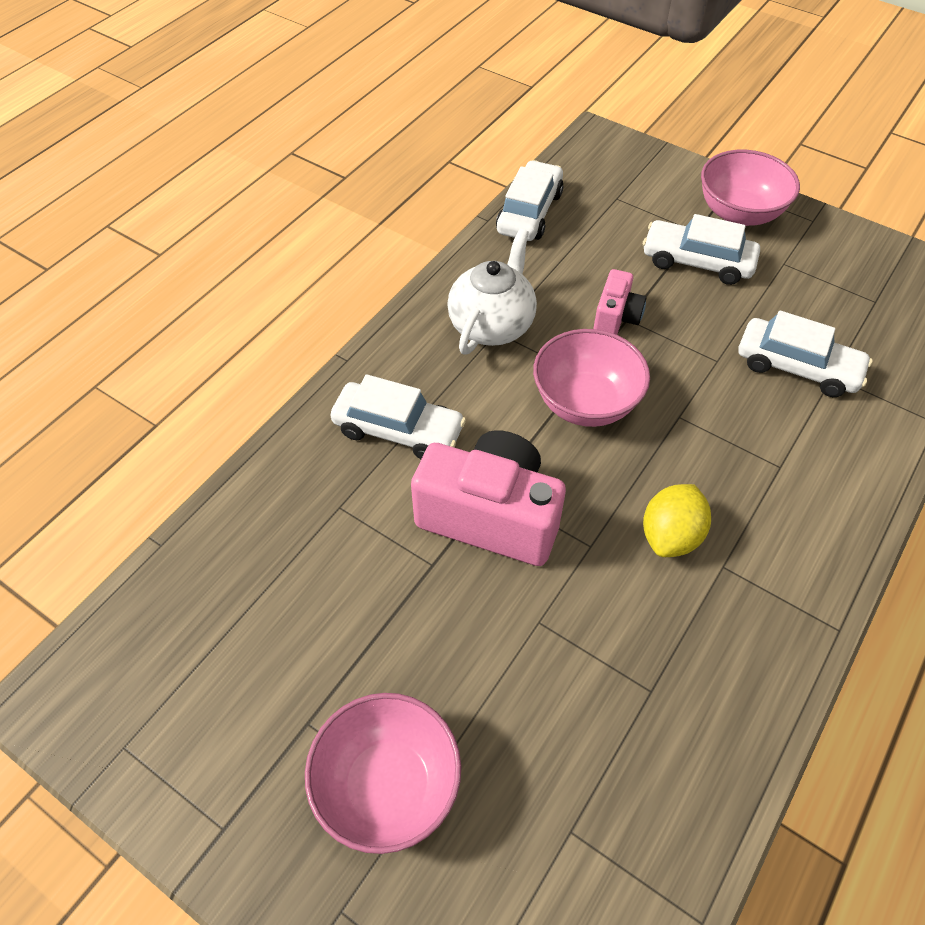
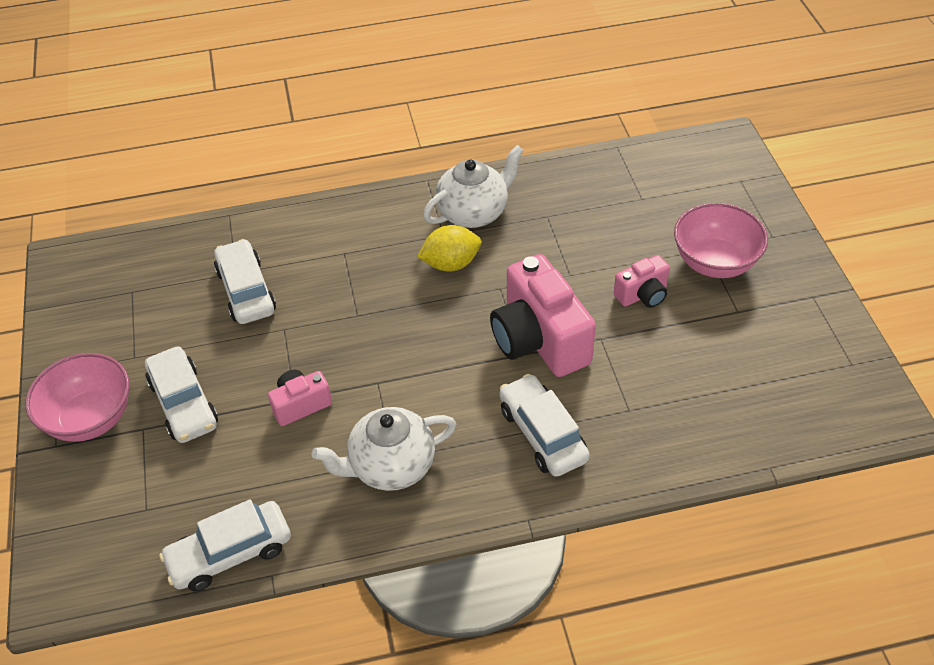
camera: 135 degrees left, 5 degrees down
(435, 658) = (642, 295): none -> pink camera
(585, 403) = (401, 363): pink bowl -> none
(732, 624) = (474, 212): none -> white teapot

